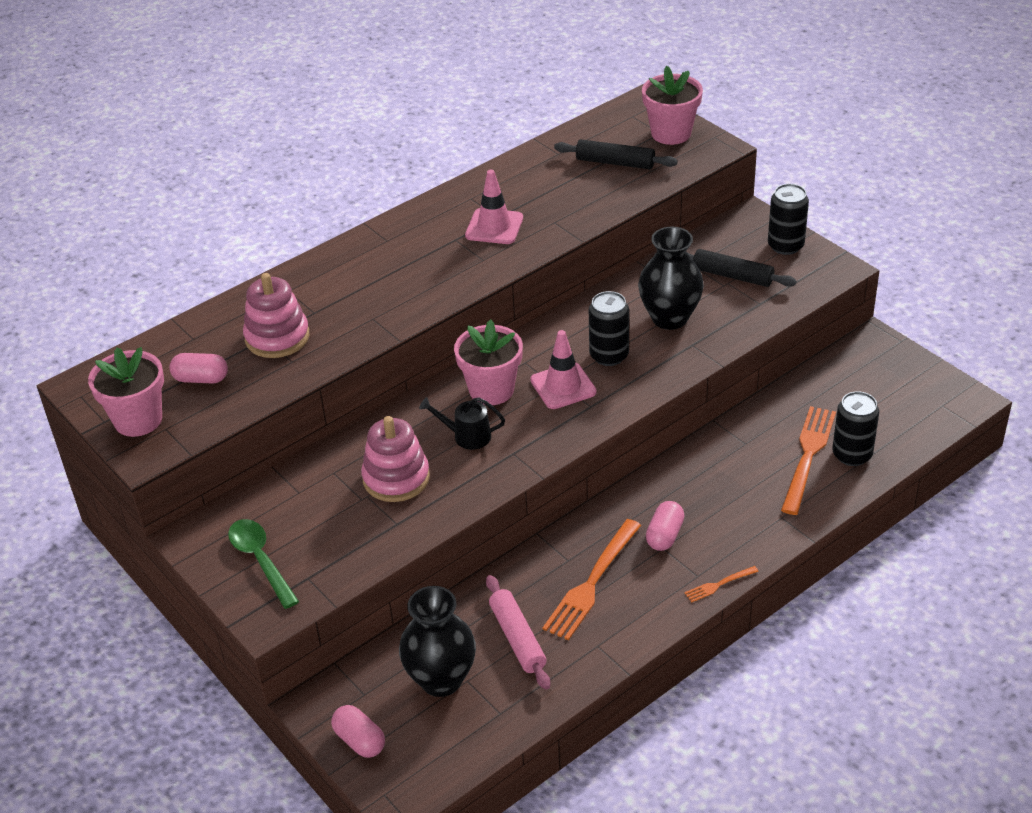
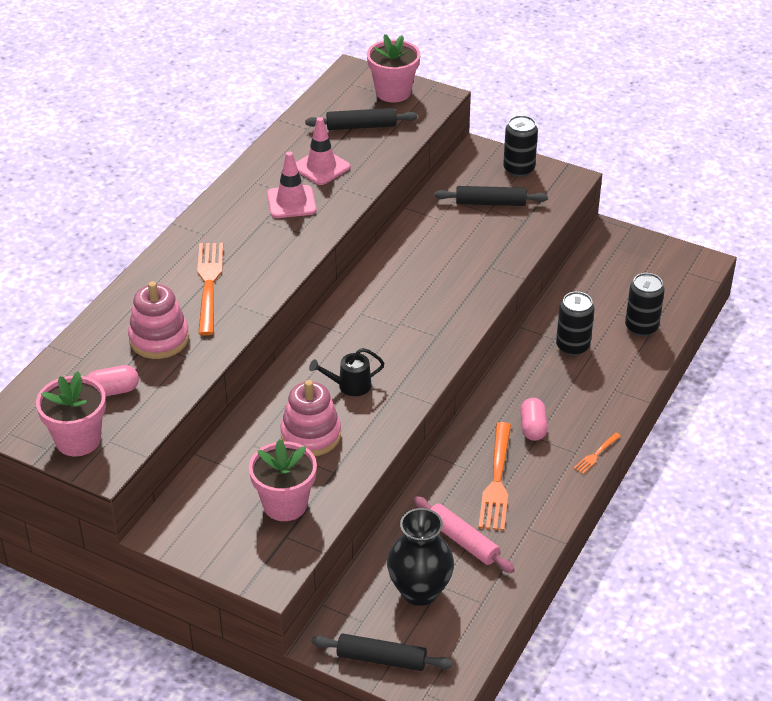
camera: 25 degrees left, 0 degrees up
(261, 561) = (236, 534): green spoon -> none
(359, 740) = (381, 659): pink capsule -> black rolling pin
(491, 390) = (347, 342): pink flower pot -> pink flower pot (285, 504)
(563, 386) = (405, 325): pink traffic cone -> pink traffic cone (321, 167)
(609, 355) = (428, 291): black can -> black can (572, 346)
(669, 318) = (460, 249): black vase -> none
(808, 455) = (608, 336): orange fork -> orange fork (209, 284)

